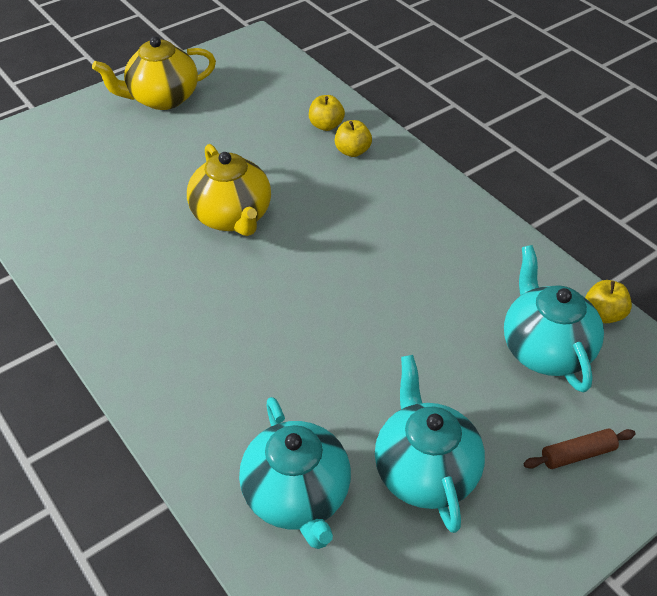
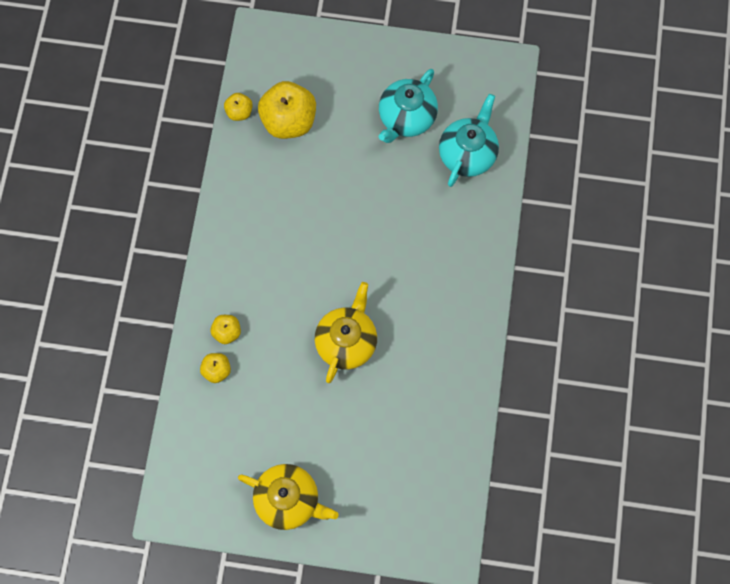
camera: 135 degrees left, 25 degrees up
(545, 349) = (289, 121): turquoise teapot -> yellow apple
(577, 454) = (338, 70): brown rolling pin -> none

